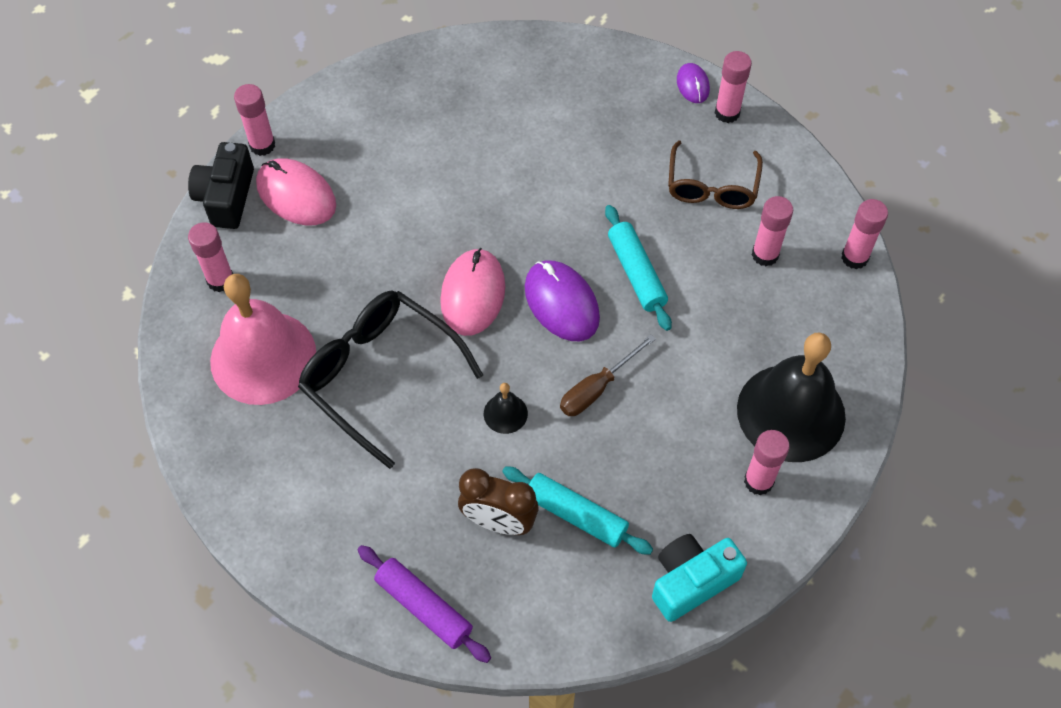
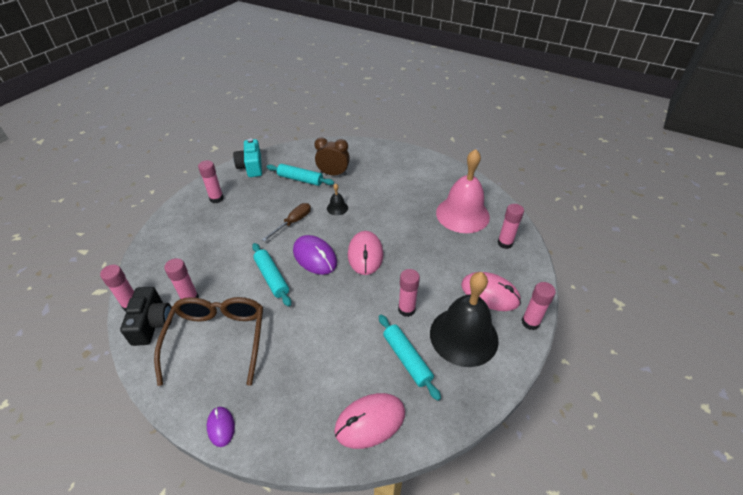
camera: 170 degrees right, 15 degrees down
(226, 197) = (531, 286): black camera -> black camera (152, 323)
(379, 375) = (402, 214): black glasses -> none
(423, 607) = (358, 149): purple rolling pin -> none
(453, 124) = (407, 359): none -> turquoise rolling pin
(517, 66) = (370, 421): none -> pink mouse
(691, 581) = (251, 166): turquoise camera -> turquoise camera turned 120 degrees clockwise
(712, 187) = (217, 339): brown glasses -> brown glasses, size x1.51
(727, 113) = (196, 403): pink glue stick -> pink glue stick (406, 309)
(791, 412) = (194, 225): black bell -> black bell (463, 336)

